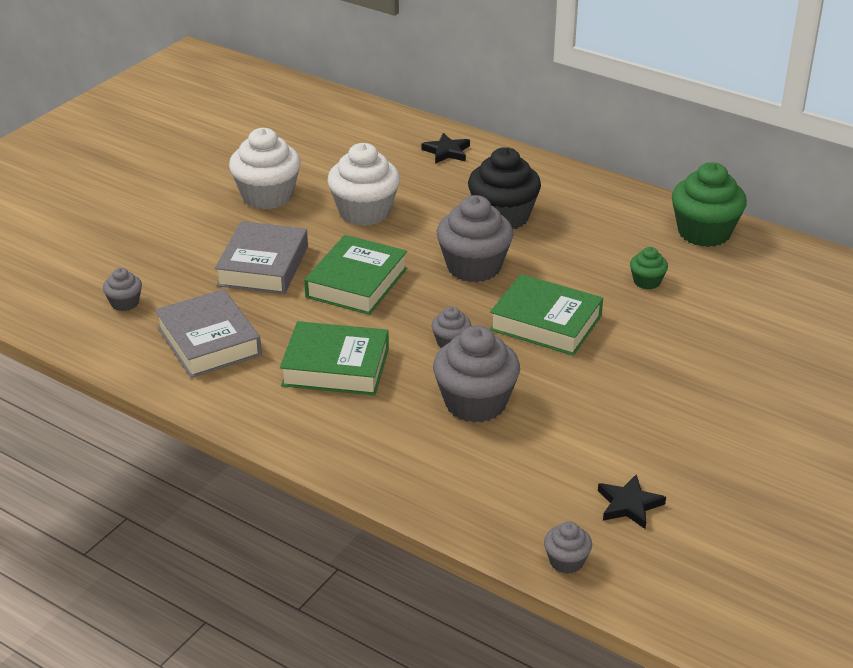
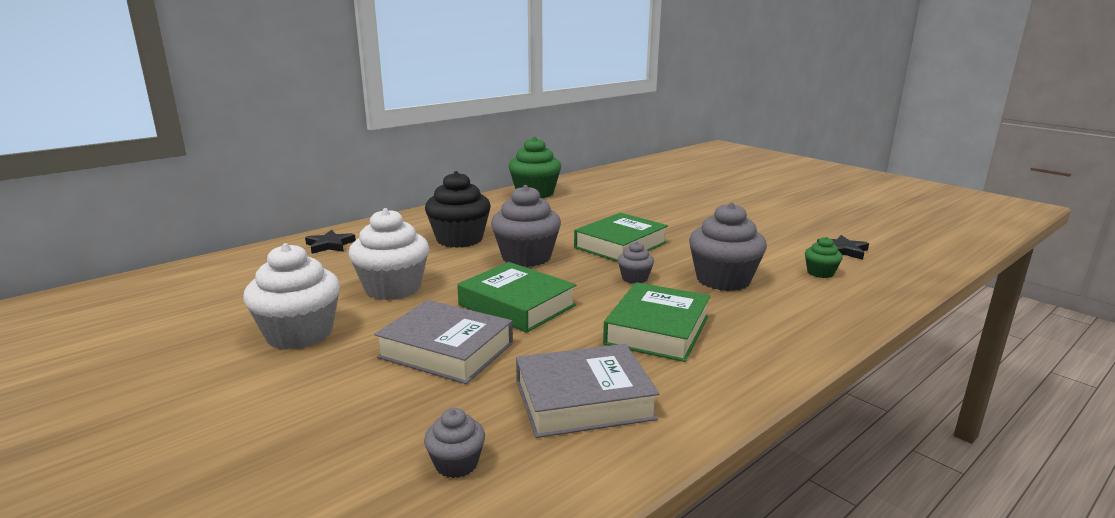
camera: 75 degrees left, 15 degrees down
(566, 561) = (914, 275): grey cupcake -> none
(647, 281) = (583, 213): green cupcake -> green cupcake (820, 273)

